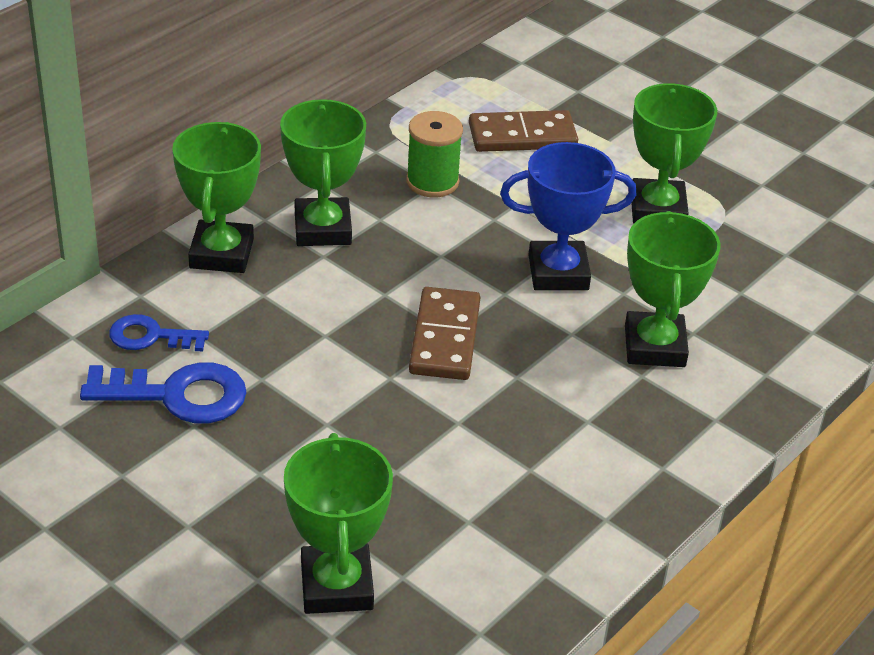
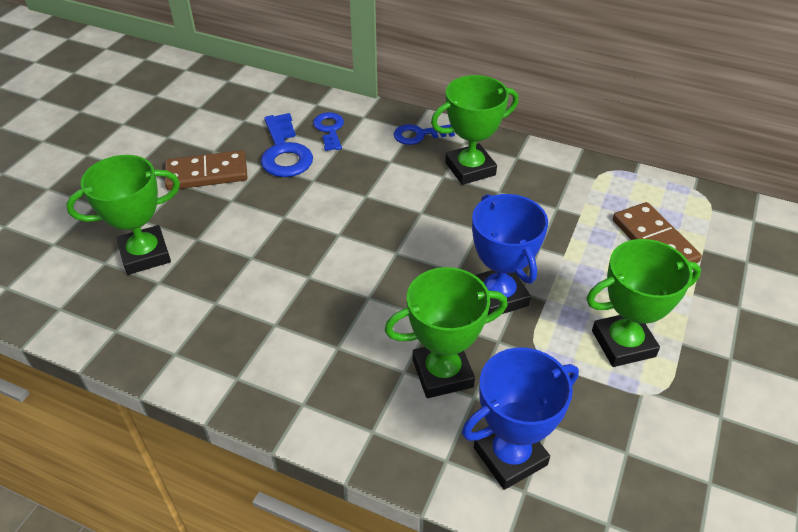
camera: 75 degrees right, 5 degrees up
(221, 253) = (418, 135): green trophy -> blue key
(432, 182) = (558, 206): green spool -> none
(445, 338) = (391, 251): brown domino -> brown domino (207, 174)
(772, 329) = (510, 456): none -> blue trophy

